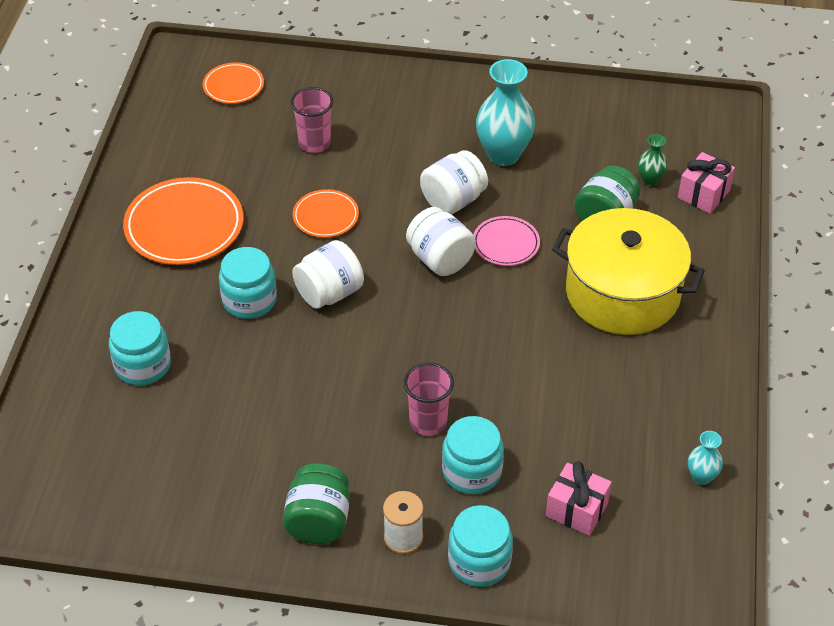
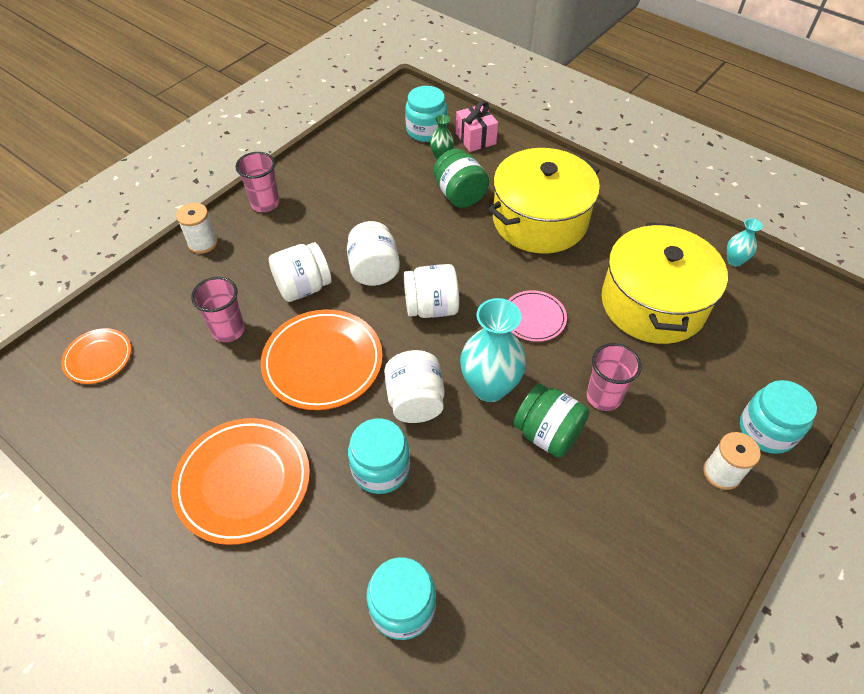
camera: 60 degrees left, 5 degrees up
(319, 521) = (677, 531): green jar -> green jar (547, 433)
(326, 216) = (323, 362): orange plate -> orange plate, size x1.79
(393, 77) = (203, 243): none -> white spool
(395, 165) = (303, 287): none -> white jar
(472, 471) = (670, 391): turquoise jar -> turquoise jar (426, 130)
(473, 90) = (265, 203): none -> pink cup
(503, 154) = (350, 218): turquoise vase -> turquoise vase (489, 387)
(506, 244) = (444, 260): pink plate -> pink plate (534, 318)
(576, 510) = (737, 343): pink gift -> none
(578, 423) = (653, 303): none -> yellow pot

